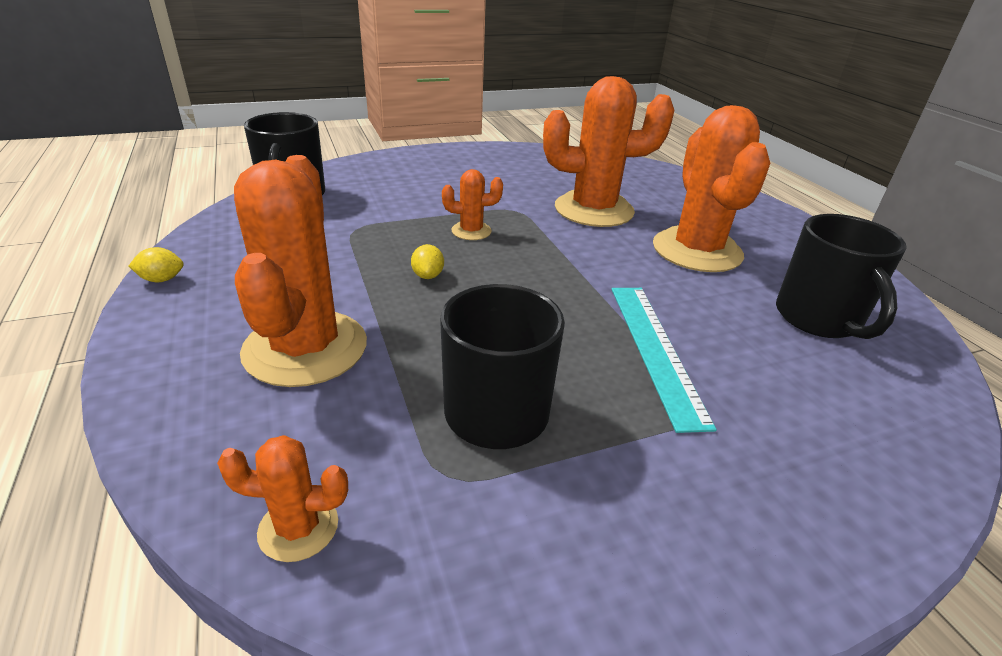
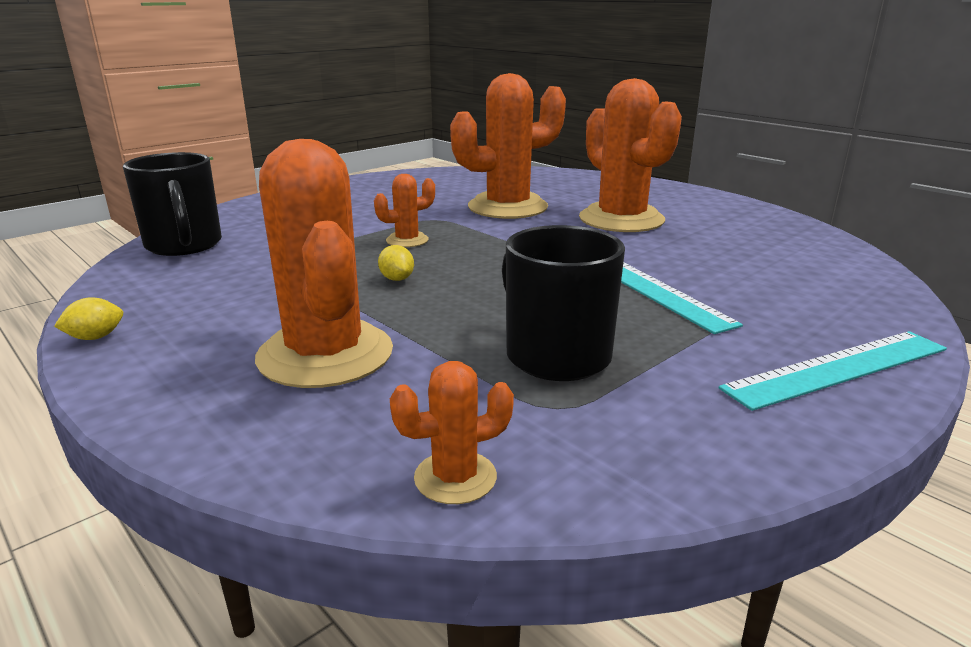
camera: 20 degrees left, 10 degrees down
(780, 526) = (838, 368): none -> turquoise ruler
(819, 319) = (753, 244): black mug -> none

